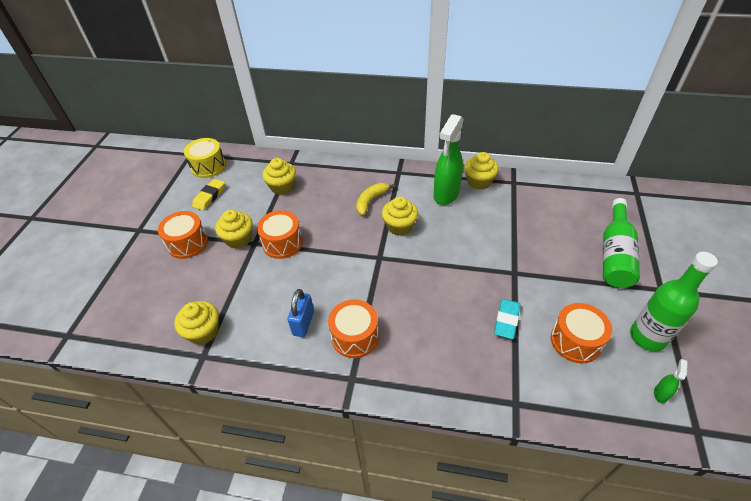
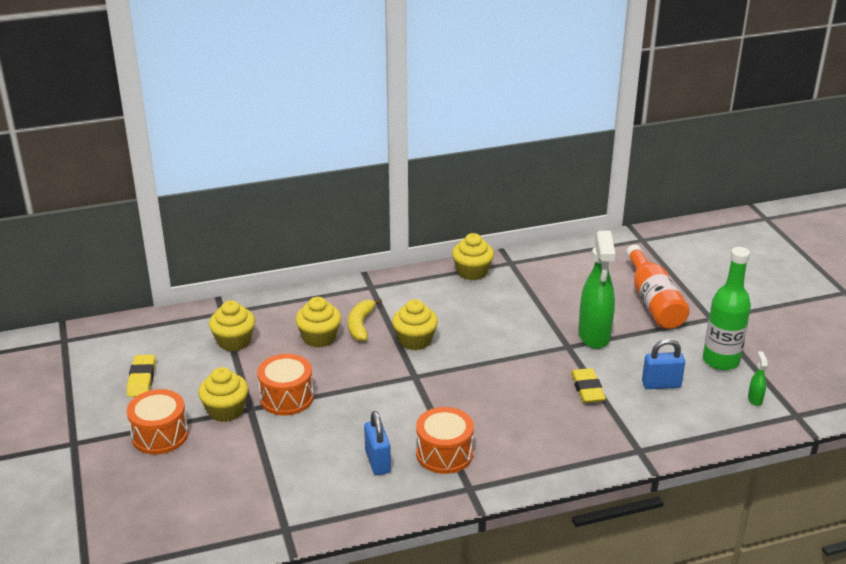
camera: 30 degrees left, 15 degrees down
(203, 331) = (265, 509): yellow cupcake -> yellow cupcake (319, 338)
(208, 166) = (106, 347): yellow drum -> none
(446, 195) = (444, 295): green spray bottle -> green spray bottle (594, 336)
(506, 320) = (587, 389): turquoise eraser -> yellow eraser
(575, 341) = (661, 384): orange drum -> blue padlock
(615, 254) = (653, 301): green bottle -> orange bottle

